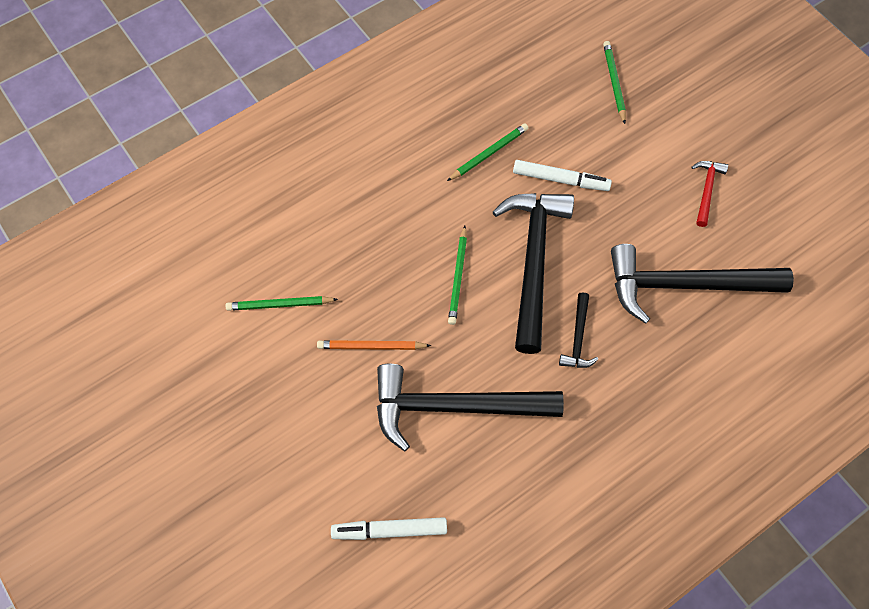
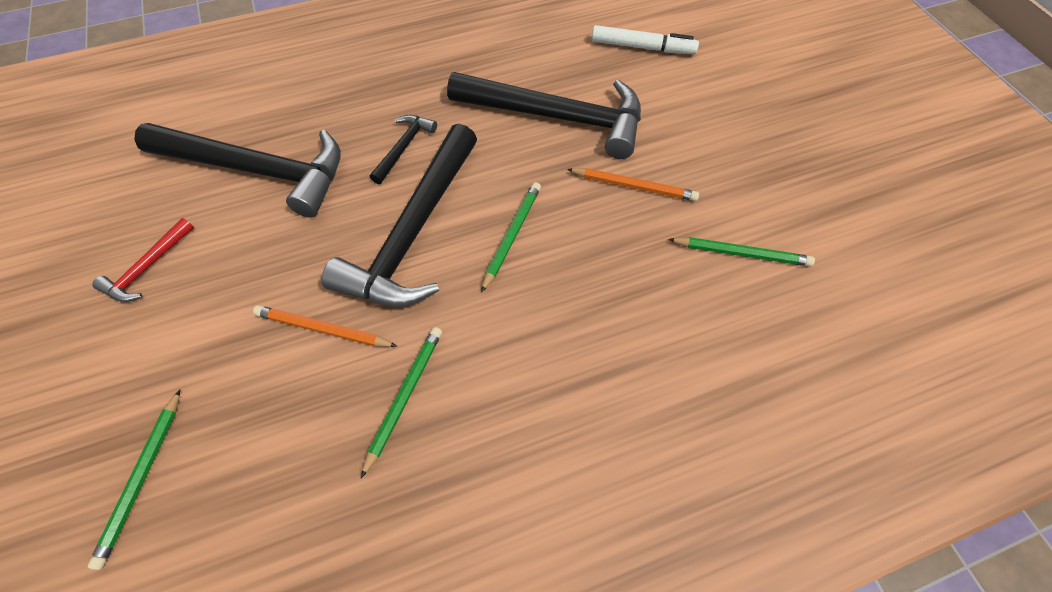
camera: 165 degrees left, 5 degrees down
(489, 153) = (404, 397): green pencil -> green pencil turned 135 degrees clockwise
(560, 179) = (323, 329): white marker -> orange pencil

